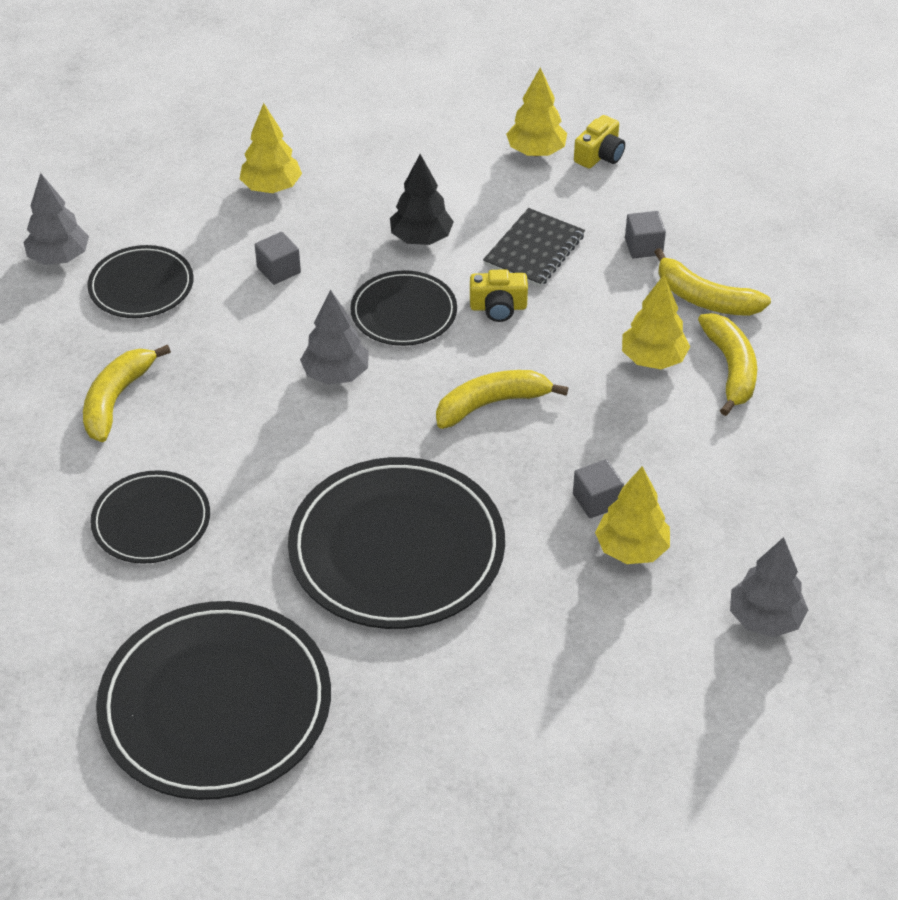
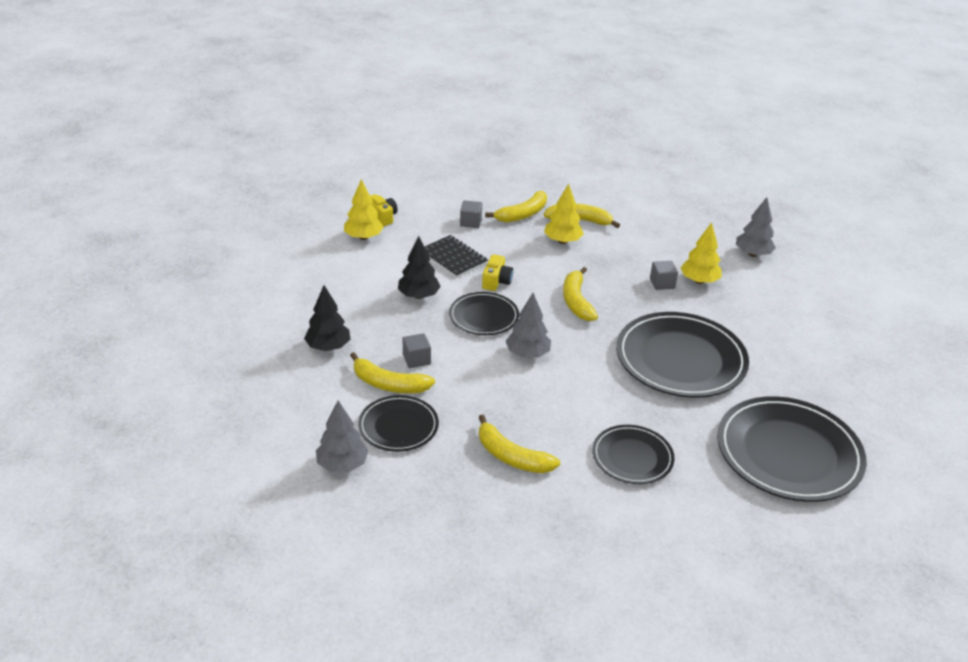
camera: 75 degrees left, 10 degrees down
(218, 258) = (389, 384): none -> yellow banana
(271, 187) = (328, 347): yellow tree -> black tree

